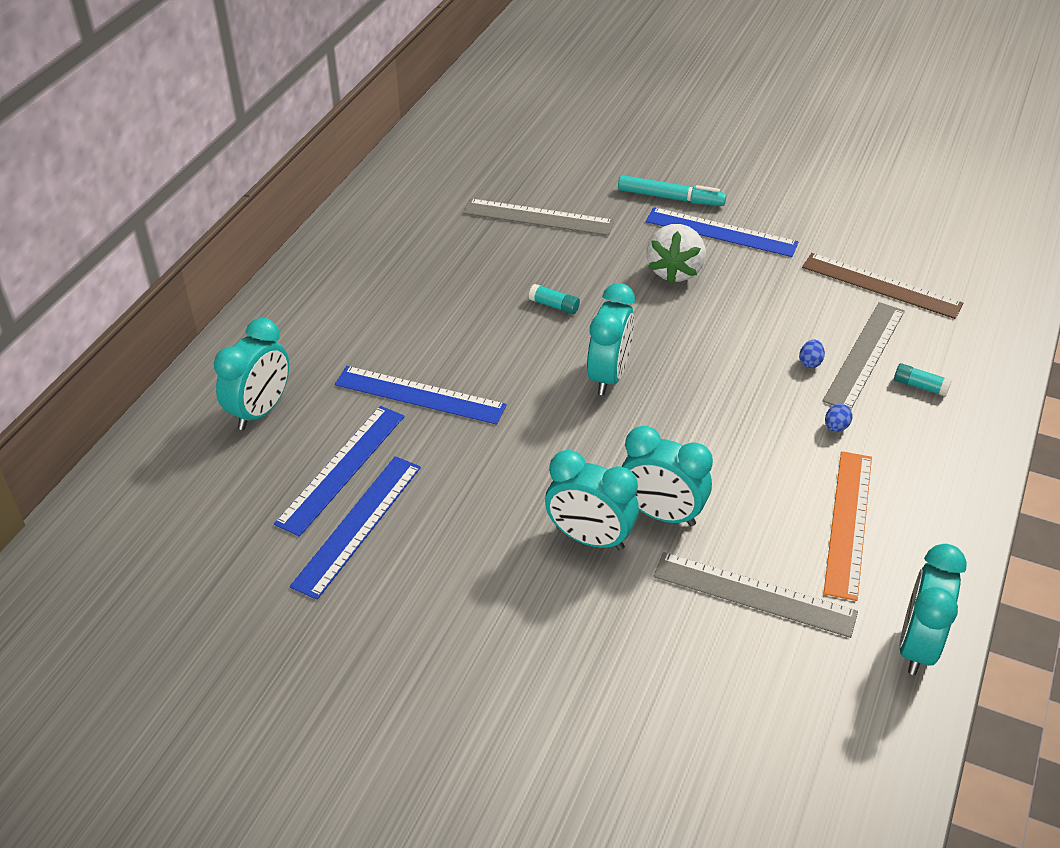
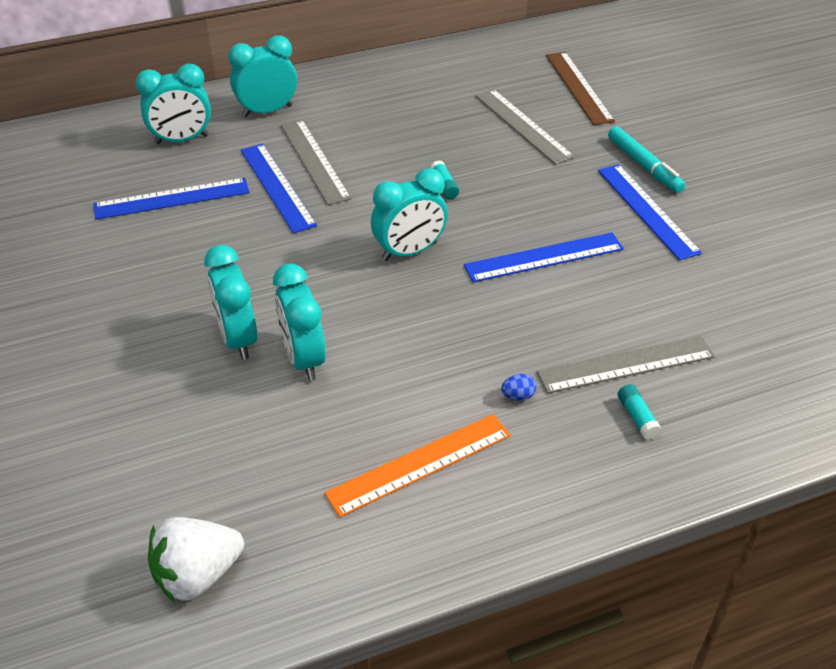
camera: 45 degrees right, 0 degrees up
(358, 525) = (131, 235): blue ruler -> blue ruler (544, 257)
(675, 271) = (566, 215): white strawberry -> white strawberry (197, 574)
(754, 594) = (280, 454): grey ruler -> grey ruler (314, 161)
(810, 362) = (571, 340): blue egg -> none
(881, 285) = (725, 326): brown ruler -> brown ruler (578, 87)
(917, 645) = (332, 583): turquoise clock -> turquoise clock (267, 111)

